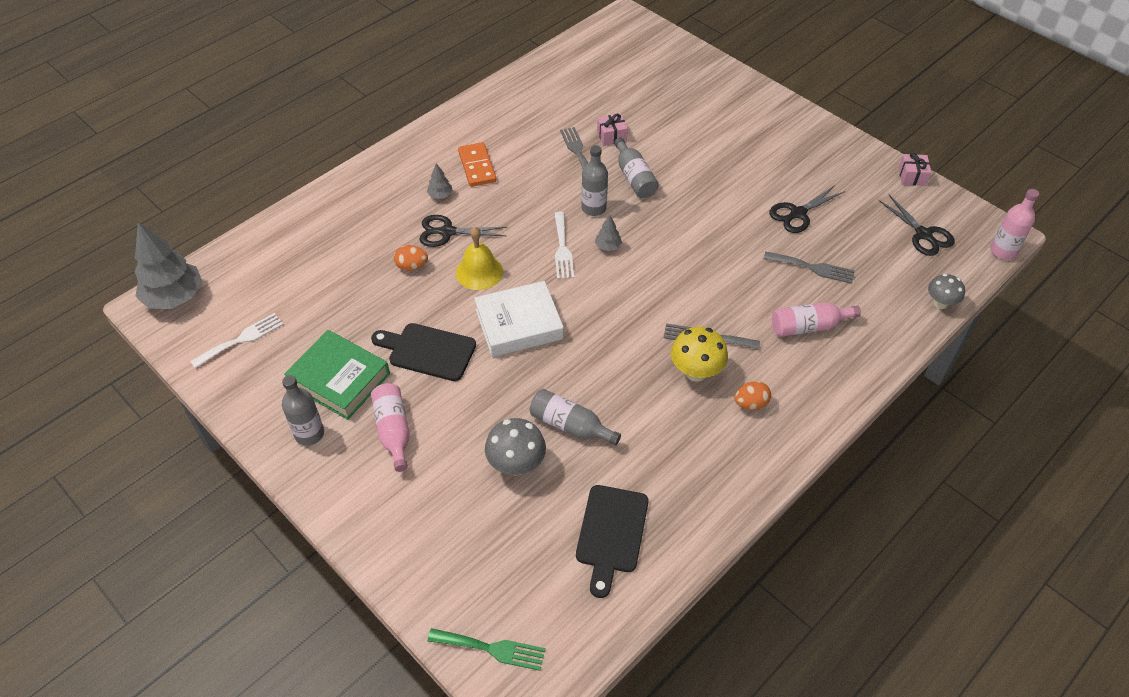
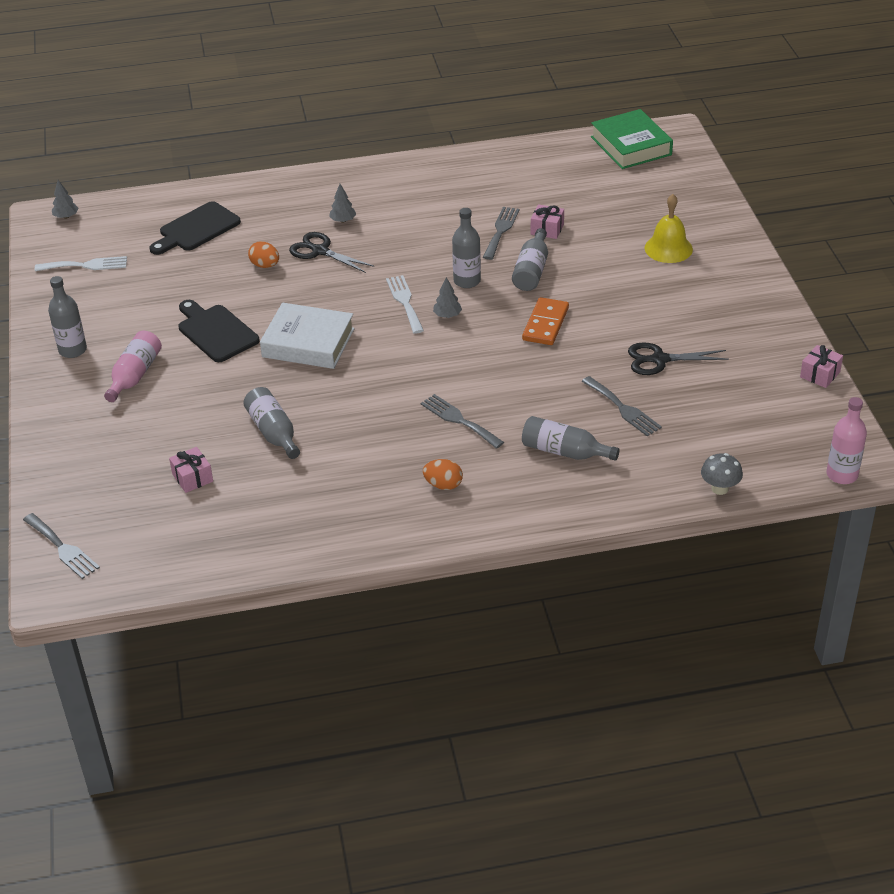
camera: 35 degrees right, 10 degrees down
(175, 297) = (66, 217): grey tree -> grey tree, size x0.44
(339, 379) = (130, 323): green book -> green book (631, 146)
(477, 166) = (397, 210): orange domino -> orange domino (545, 324)
(479, 272) = (316, 291): yellow bell -> yellow bell (668, 248)
(492, 649) = (62, 548): green fork -> grey fork
(516, 464) = (203, 439): grey mushroom -> none
(542, 508) = (192, 478): none -> pink gift
(562, 249) = (405, 302): white fork -> white fork turned 135 degrees clockwise
(611, 534) = (227, 520): black cutting board -> black cutting board (196, 229)
(696, 372) = (421, 441): yellow mushroom -> none
(808, 326) = (564, 451): pink bottle -> grey bottle
(923, 234) = (771, 427): black scissors -> none

